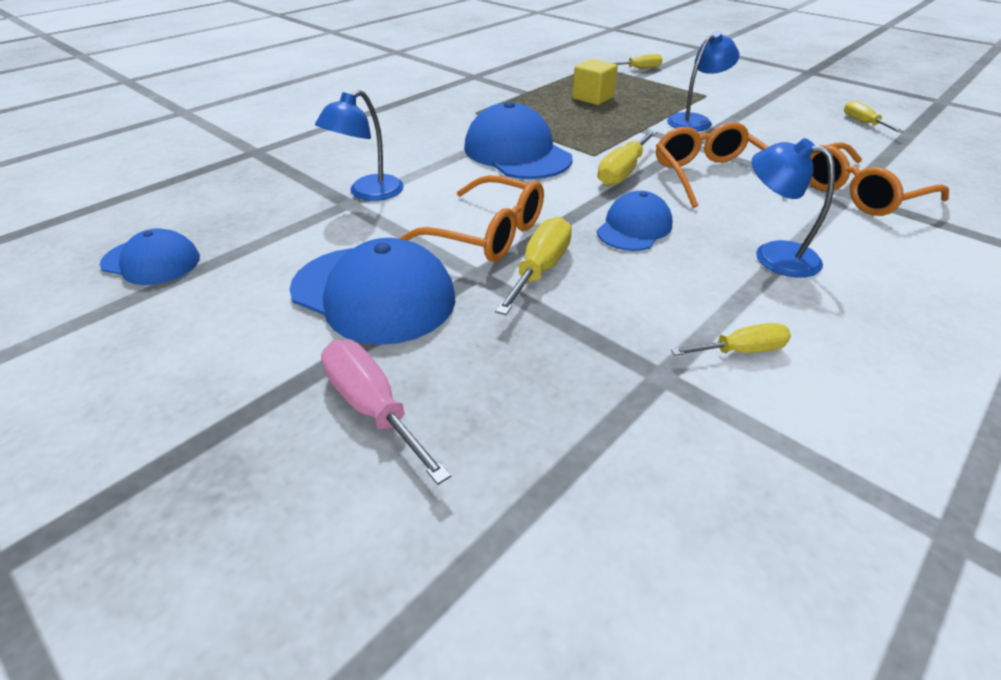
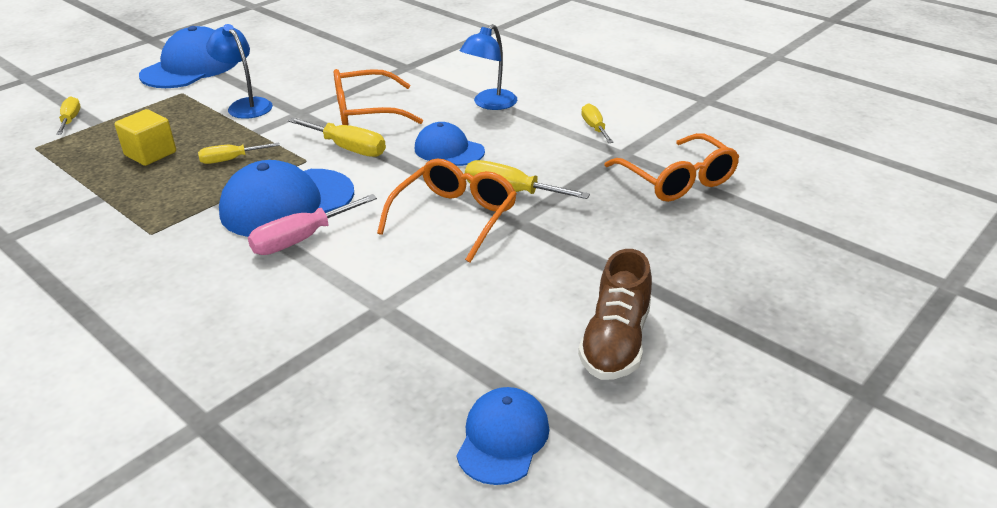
camera: 90 degrees left, 5 degrees down
(233, 333) = (615, 341): none -> brown shoe
(368, 193) = (361, 296): blue lamp -> none
(373, 294) = (551, 271): blue cap -> blue cap (190, 67)
(373, 407) = (680, 256): pink screwdriver -> pink screwdriver (301, 239)
(860, 194) = (407, 63): orange glasses -> orange glasses (677, 180)
(863, 123) = (284, 40): yellow screwdriver -> yellow screwdriver (230, 160)

